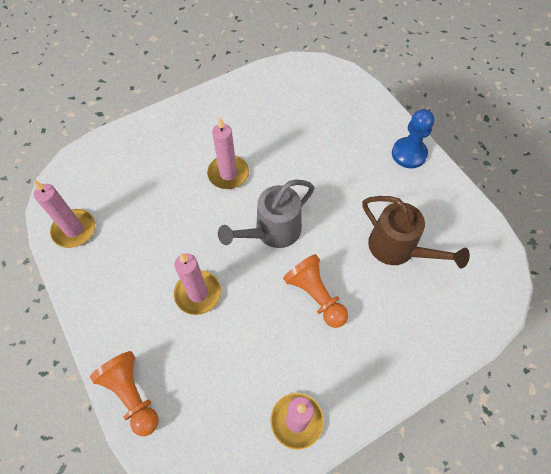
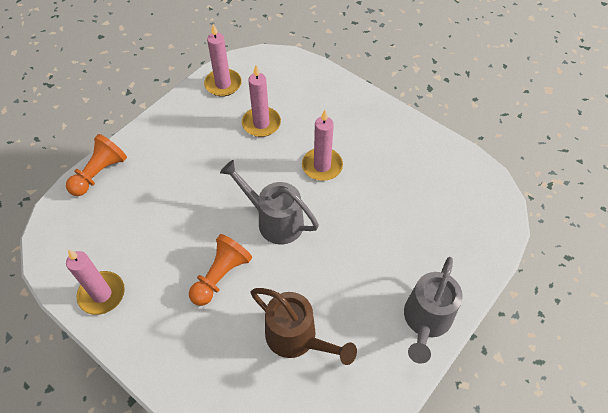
camera: 70 degrees right, 5 degrees down
(198, 293) = (194, 185): pink candle -> pink candle (261, 123)
(398, 249) = (297, 338): brown watering can -> brown watering can turned 75 degrees counterclockwise
(409, 154) = (425, 321): blue pawn -> grey watering can

